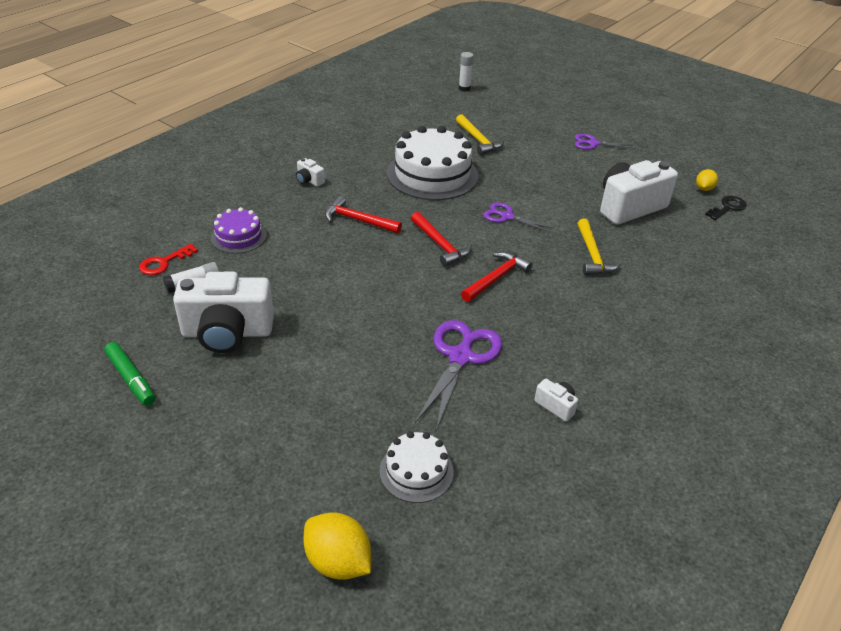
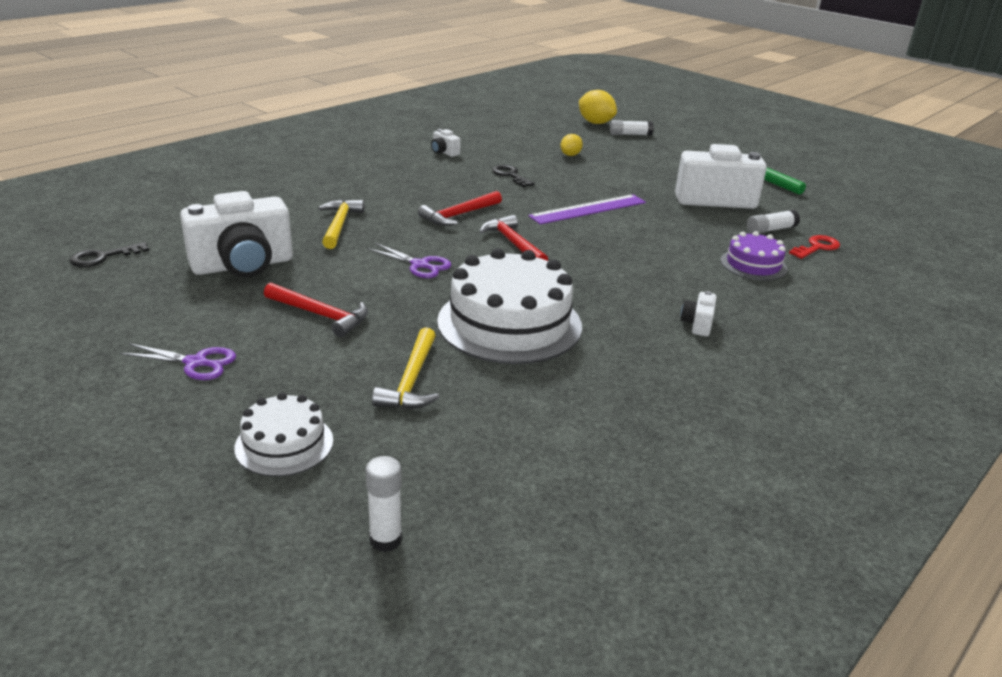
camera: 175 degrees left, 10 degrees down
(284, 515) = (630, 134): none -> white glue stick
(309, 180) = (697, 324): white camera -> white camera turned 120 degrees counterclockwise
(358, 220) = (614, 272): red hammer -> red hammer (320, 315)
(372, 299) = (588, 209): none -> purple ruler
(416, 471) = (551, 140): white cake -> white cake (284, 444)
(460, 357) = (510, 175): purple scissors -> black key
(478, 140) = (411, 381): yellow hammer -> yellow hammer turned 150 degrees counterclockwise
(704, 189) = (100, 281): yellow lemon -> yellow lemon (570, 155)

